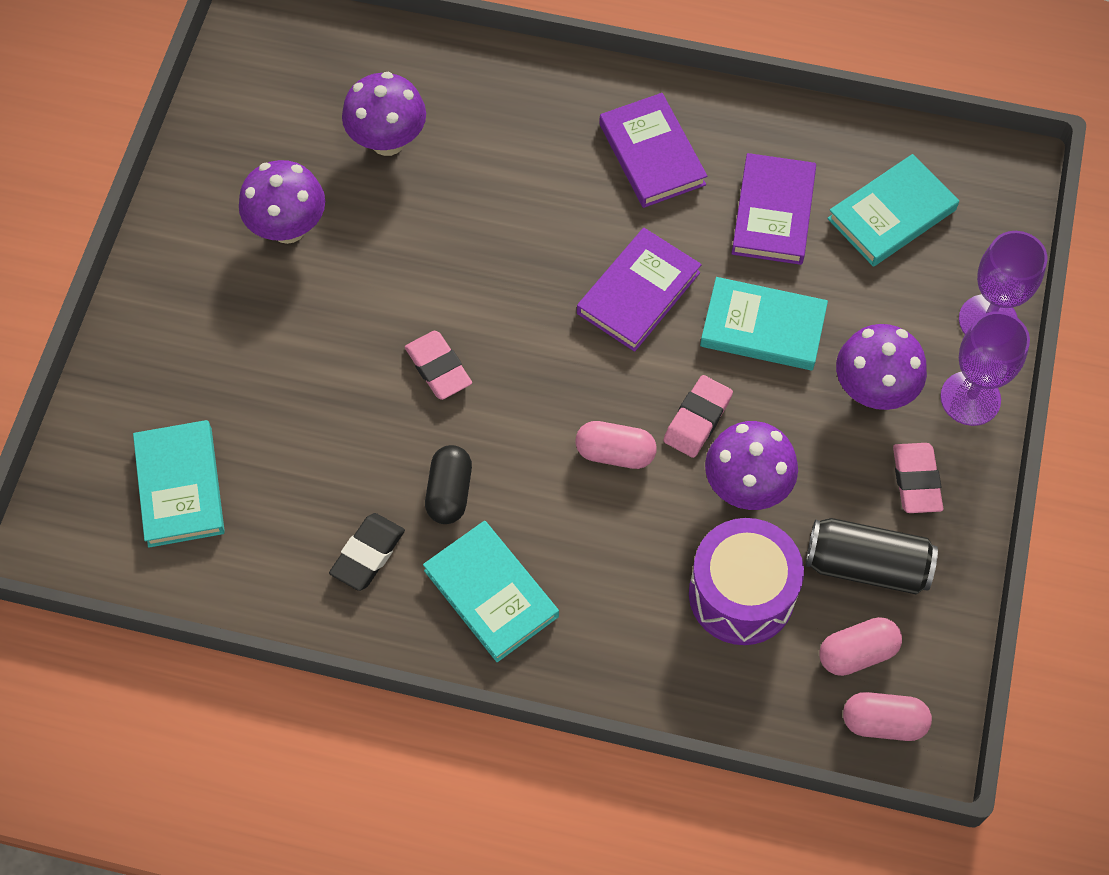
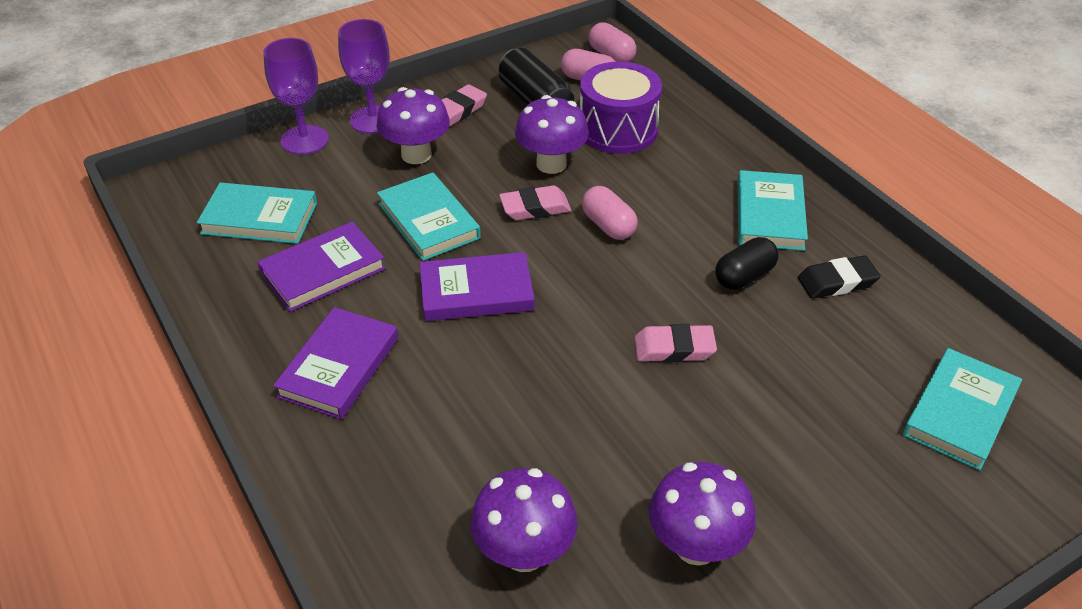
camera: 135 degrees left, 20 degrees down
(438, 368) = (674, 348): pink eraser -> pink eraser turned 75 degrees clockwise

